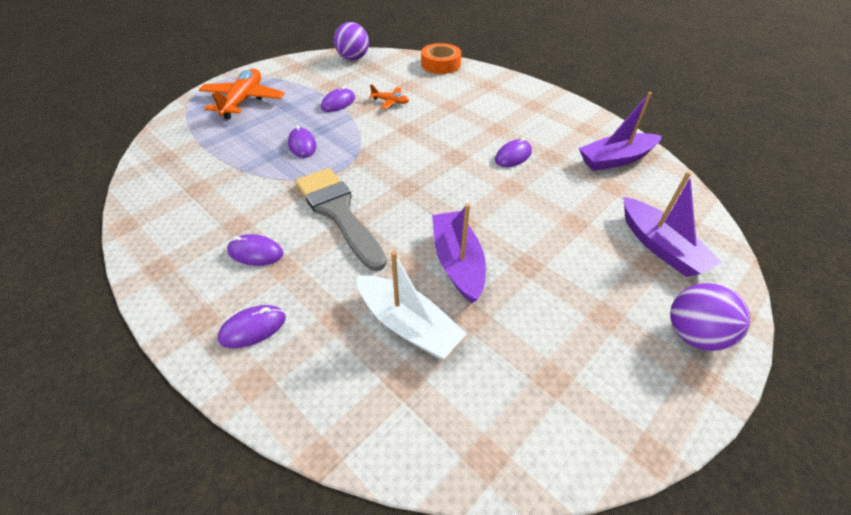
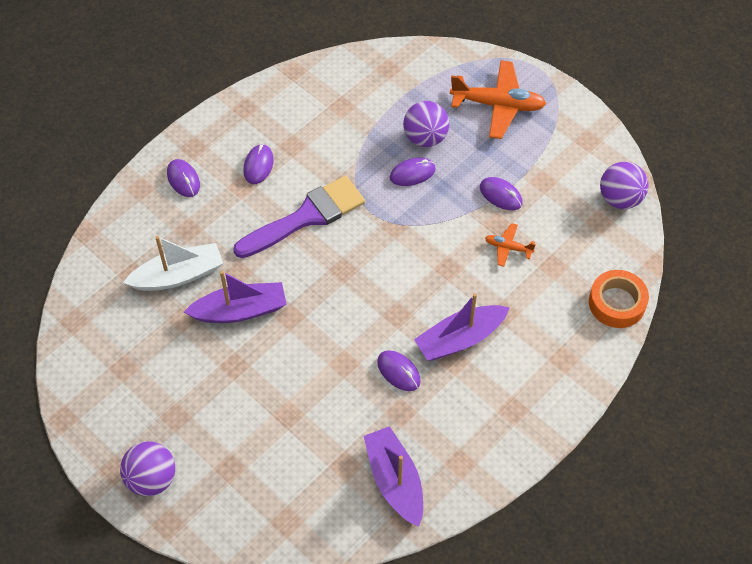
camera: 90 degrees right, 10 degrees up
(263, 137) = (425, 138): none -> purple ball
(338, 212) = (306, 217): grey brush -> purple brush
(390, 102) = (508, 248): orange plane -> orange plane turned 90 degrees clockwise
(408, 324) = (178, 275): white boat -> white boat turned 150 degrees counterclockwise
(660, 247) = (251, 485): purple boat -> purple boat (460, 339)

